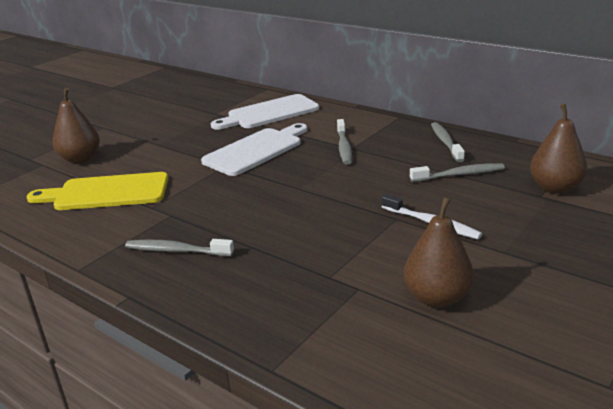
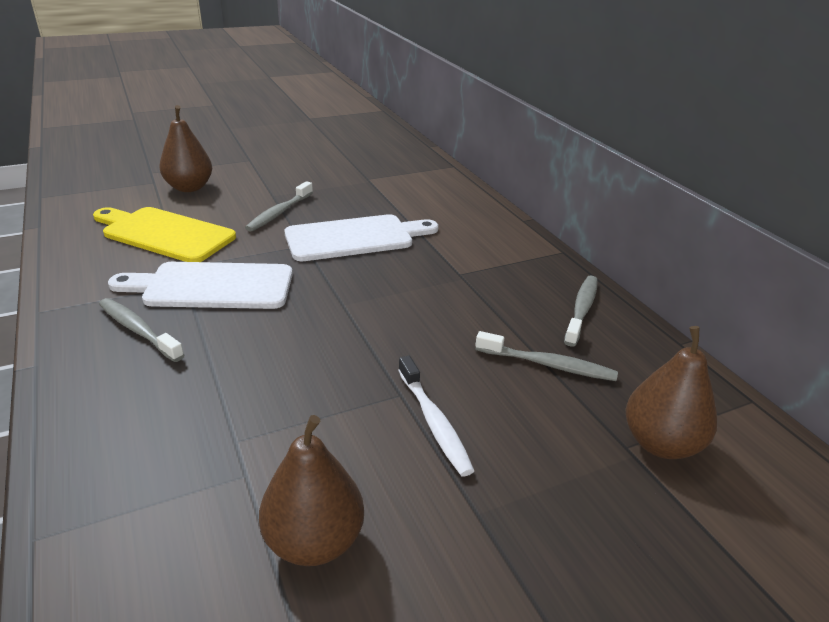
camera: 25 degrees right, 5 degrees up
(269, 113) = (421, 196): white cutting board -> white cutting board (212, 286)
(344, 147) = (451, 269): grey toothbrush -> grey toothbrush (279, 213)

